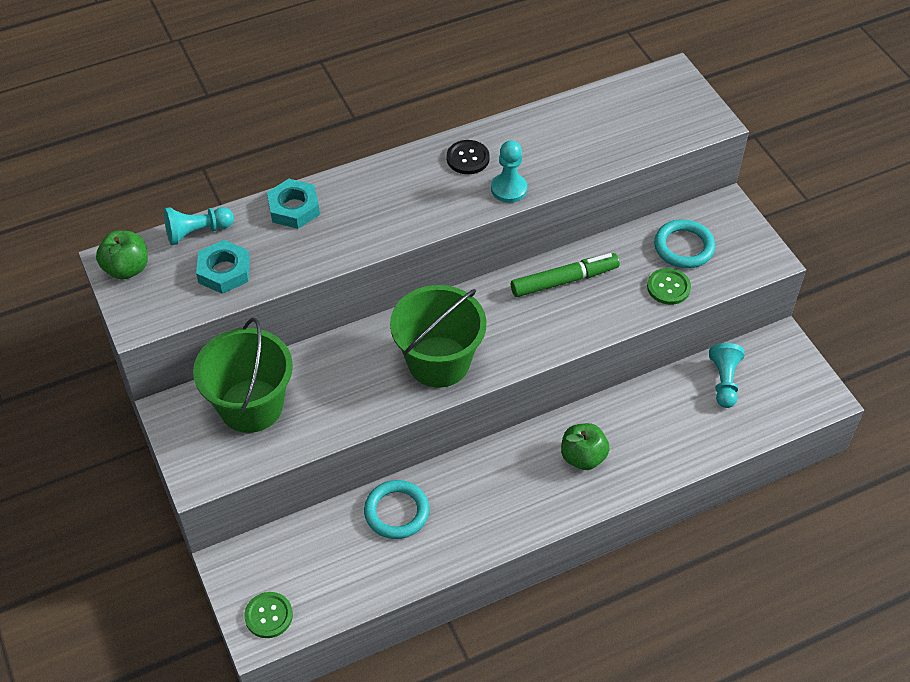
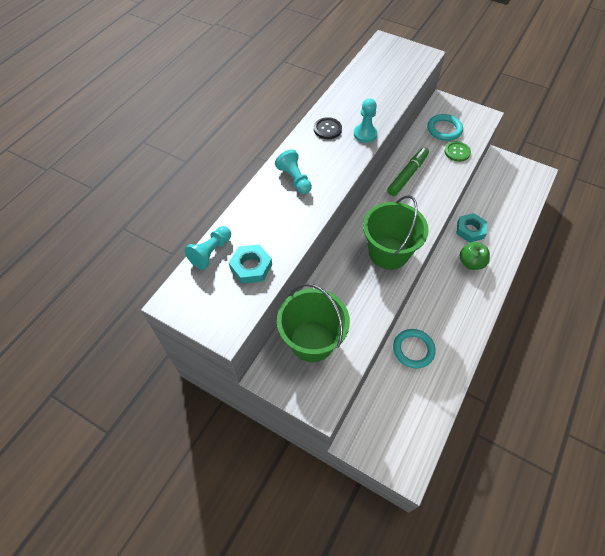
camera: 35 degrees left, 5 degrees up
(127, 268) = (185, 301): green apple -> none
(268, 616) = (403, 457): green button -> none
(294, 208) = (257, 206): turquoise nut -> turquoise nut (470, 230)
(724, 381) = (494, 189): turquoise pawn -> turquoise pawn (294, 179)

